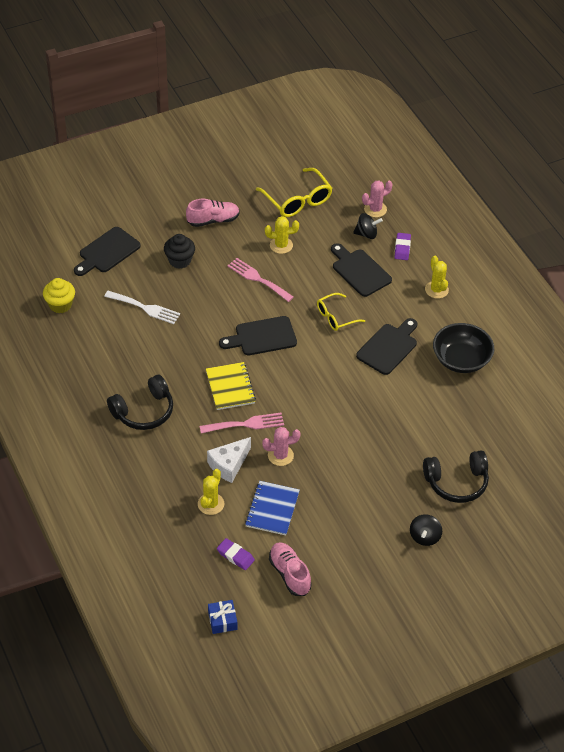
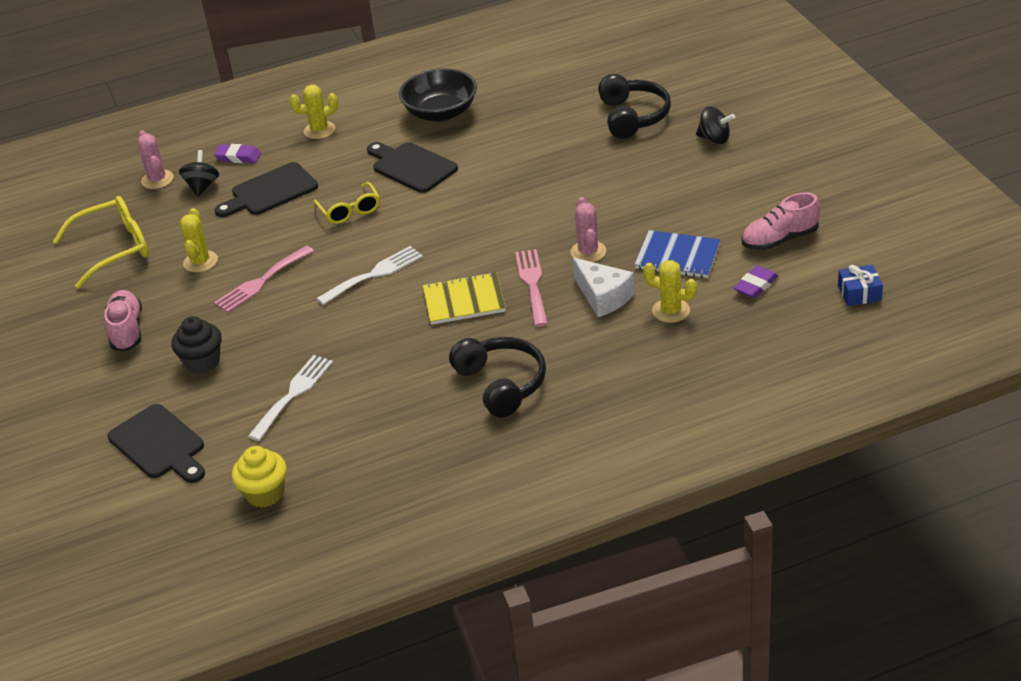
camera: 80 degrees left, 10 degrees down
(262, 337) = (374, 274): black cutting board -> white fork

